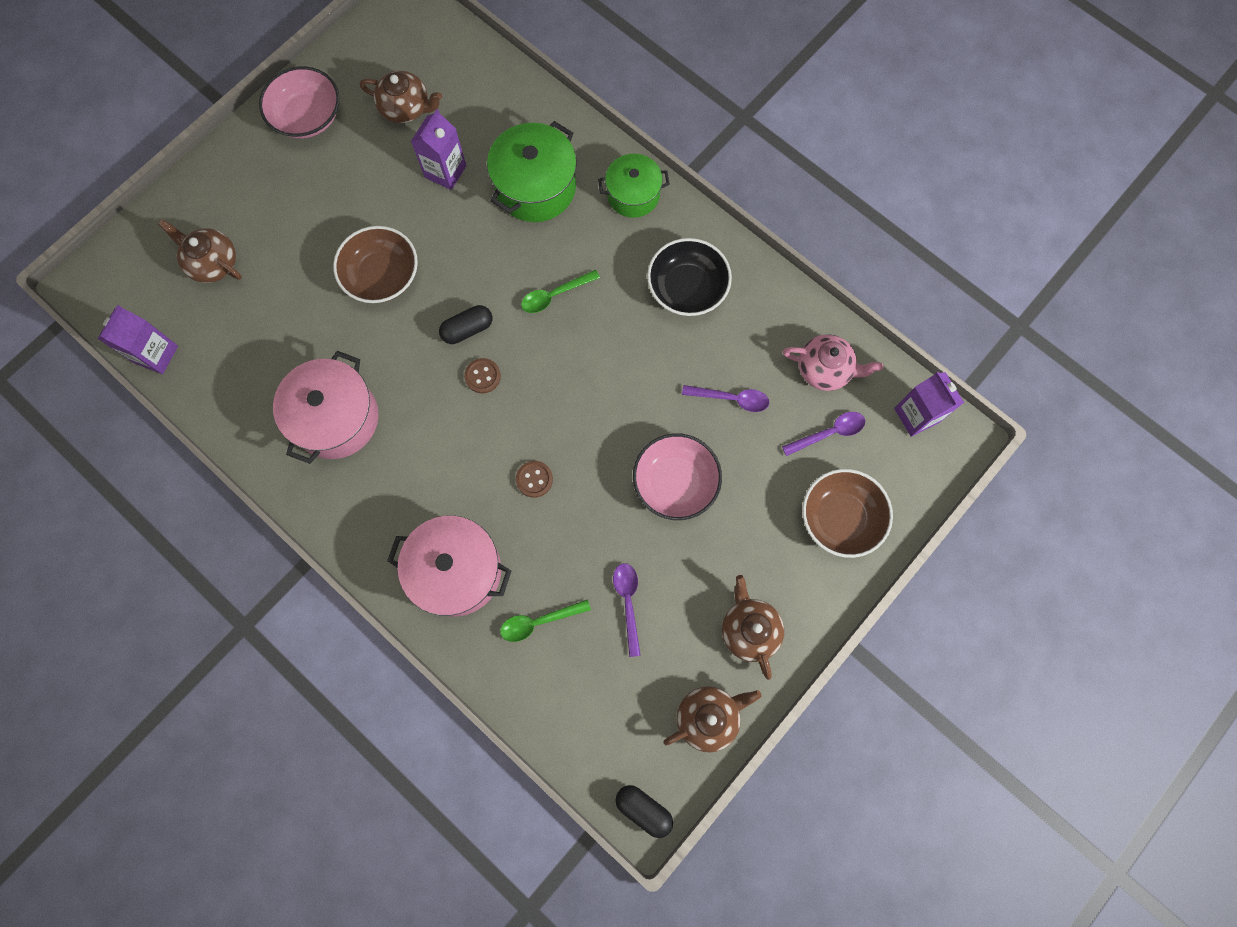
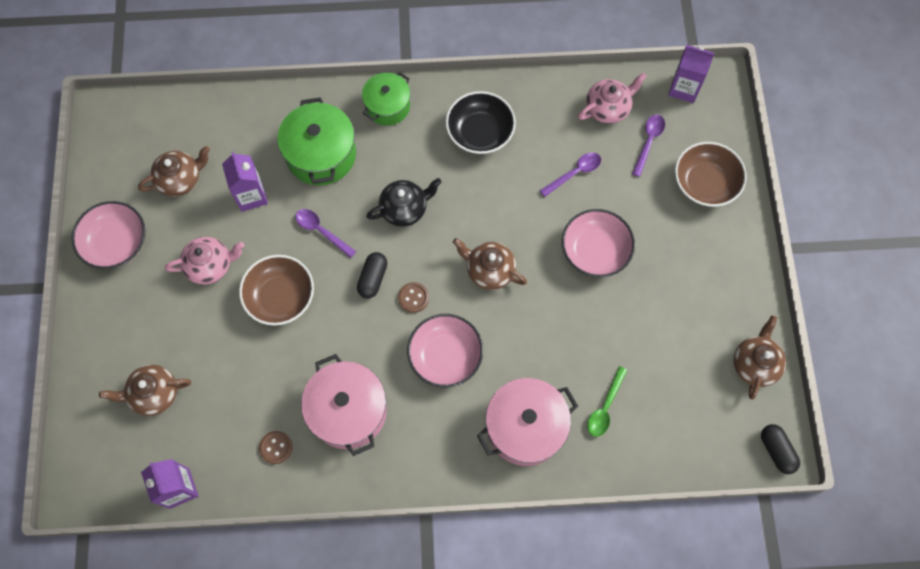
camera: 45 degrees left, 5 degrees down
(356, 200) = (210, 265): none -> pink teapot
(456, 449) = (445, 356): none -> pink bowl
(534, 479) = (512, 328): brown button -> brown button (276, 447)
(554, 295) = (405, 208): green spoon -> black teapot
(628, 603) = (643, 345): purple spoon -> purple spoon (321, 231)
(643, 809) = (776, 450): black capsule -> black capsule turned 75 degrees clockwise
(749, 629) = (723, 293): brown teapot -> brown teapot (489, 270)

